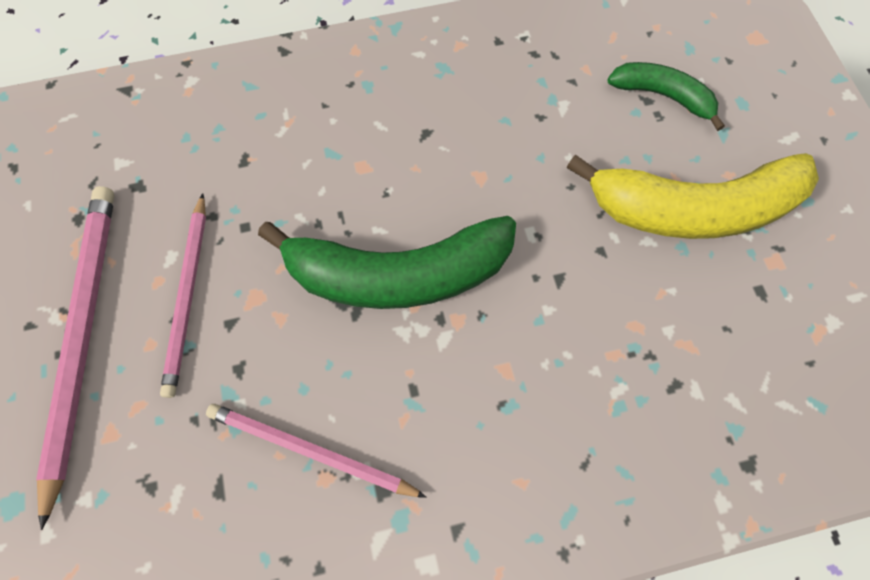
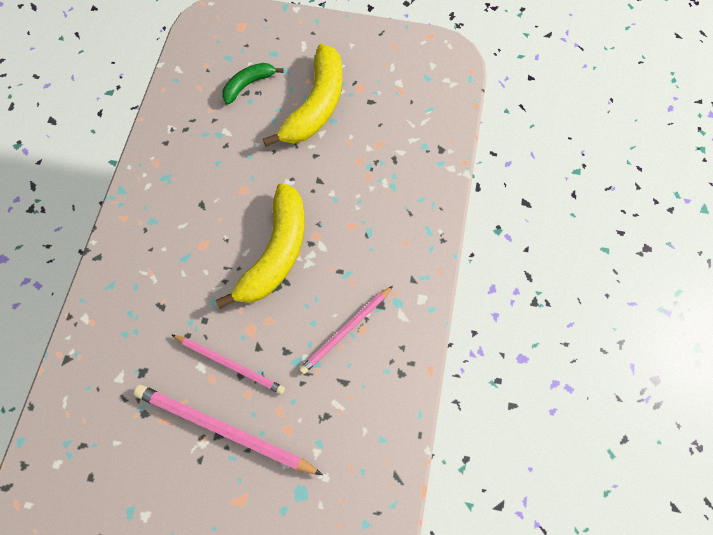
camera: 65 degrees left, 0 degrees up
(397, 274) = (276, 253): green banana -> yellow banana

